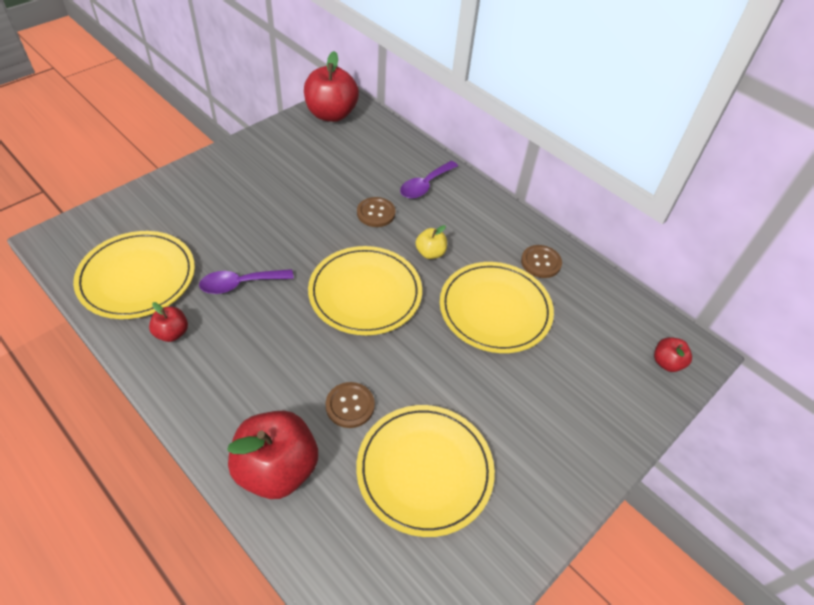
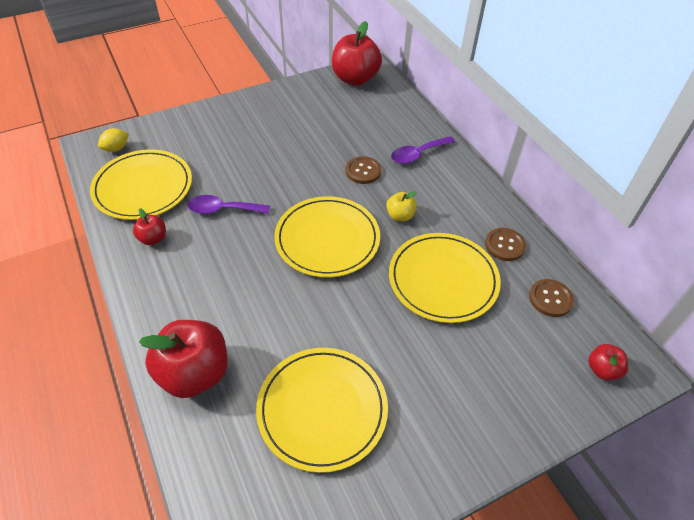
camera: 20 degrees right, 0 degrees up
(86, 238) = (116, 148): none -> yellow lemon
(350, 406) = (277, 334): brown button -> brown button (550, 299)

